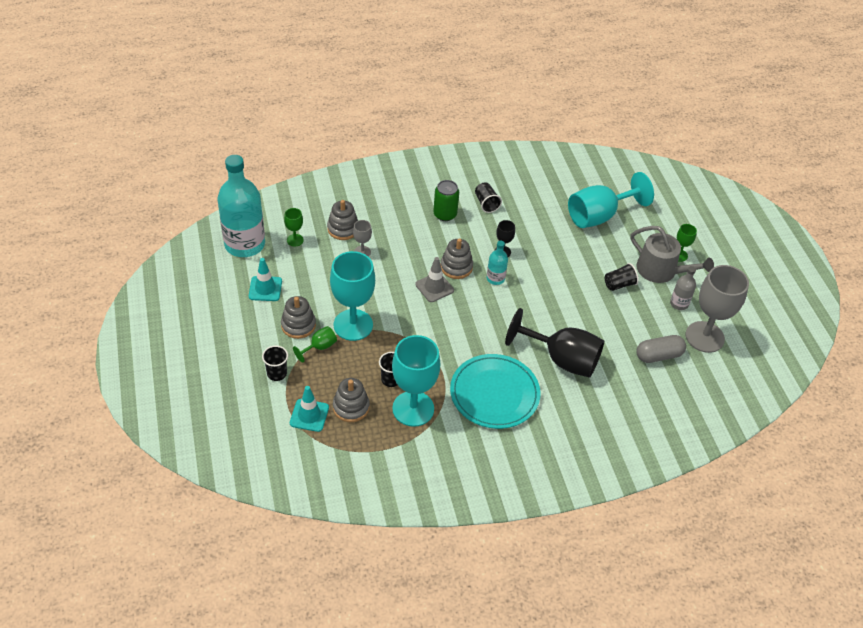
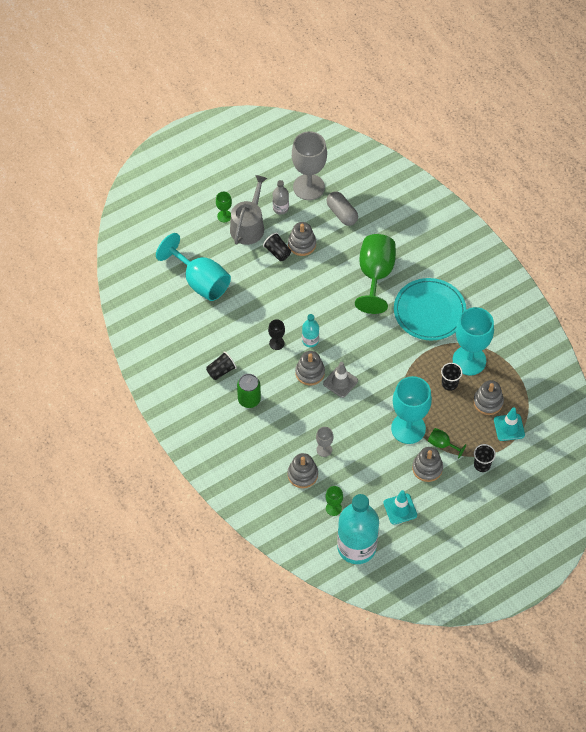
camera: 105 degrees left, 10 degrees up
(561, 359) = (375, 275): black goblet -> green goblet
(624, 307) = (302, 244): none -> grey stacking toy

